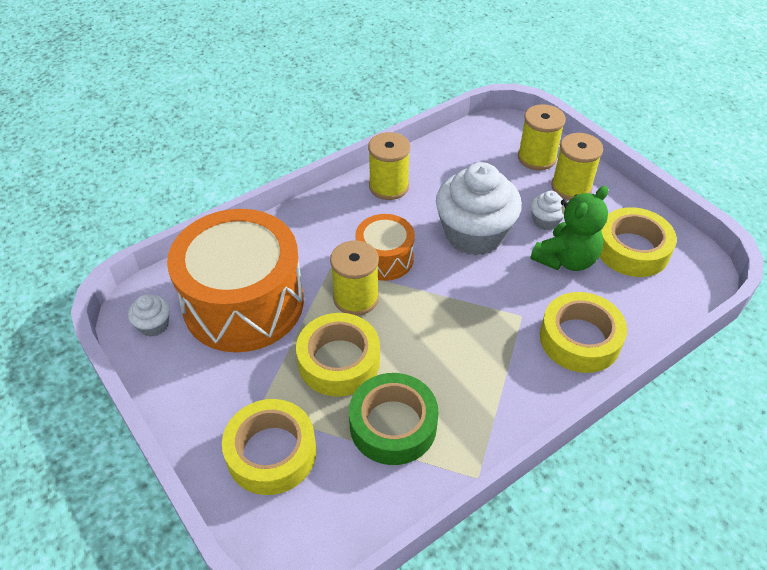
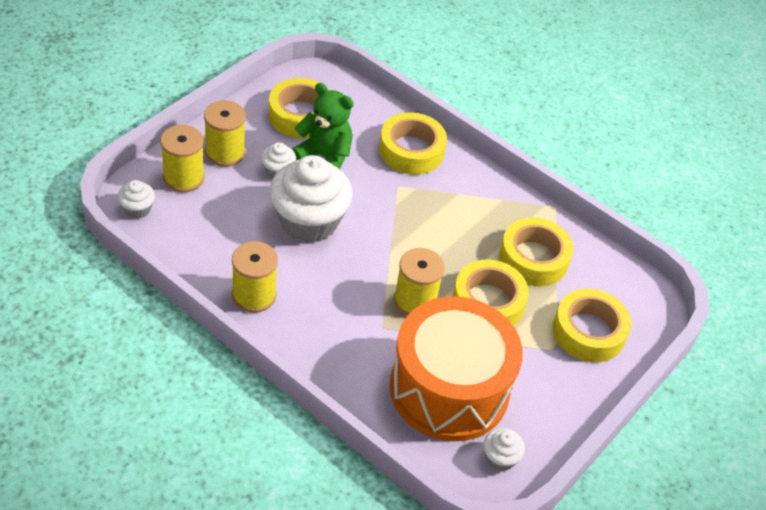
camera: 110 degrees left, 0 degrees up
(385, 258) = (359, 286): orange drum -> none
(393, 425) = (533, 258): green tape -> yellow tape
(499, 129) = (137, 209): none -> white cupcake

